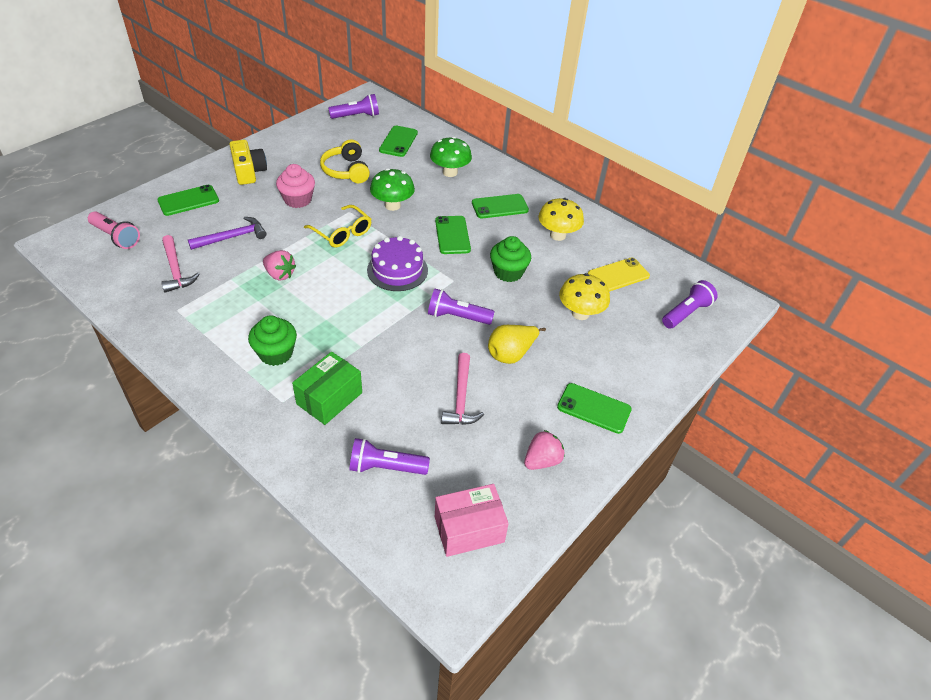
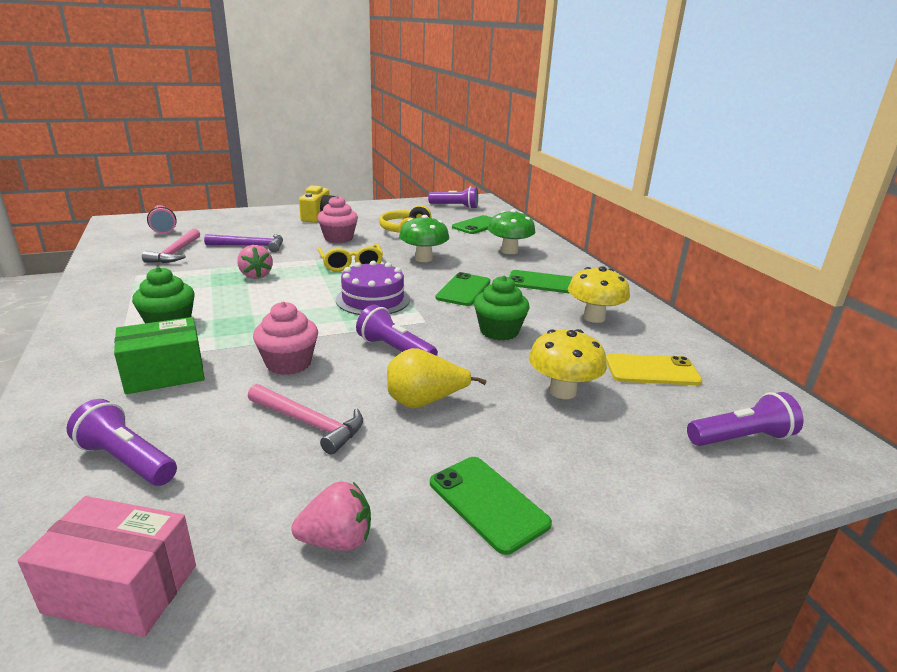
camera: 30 degrees right, 20 degrees down
(188, 200) = (248, 221): green phone -> none
(401, 356) = (288, 363): none -> pink cupcake
(461, 398) = (309, 423): pink hammer -> pink hammer turned 90 degrees counterclockwise

